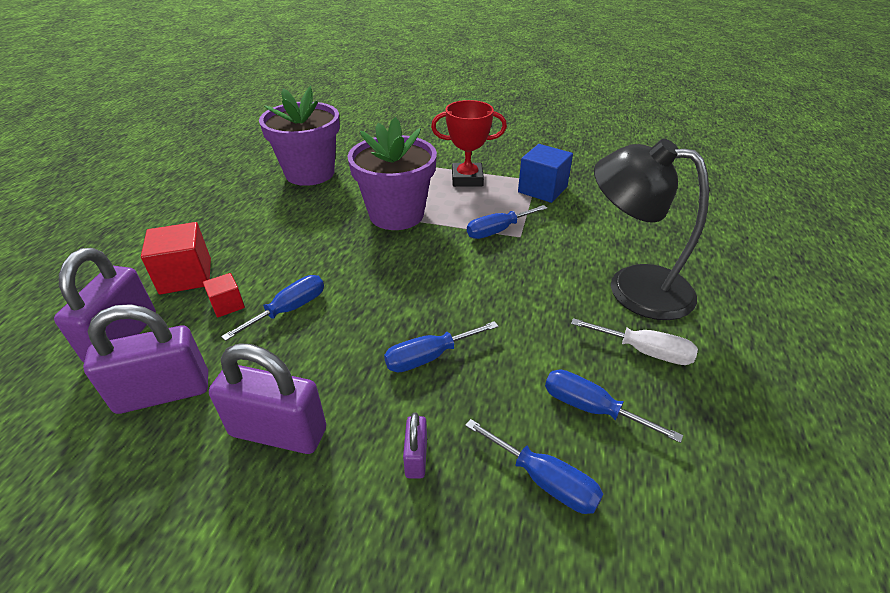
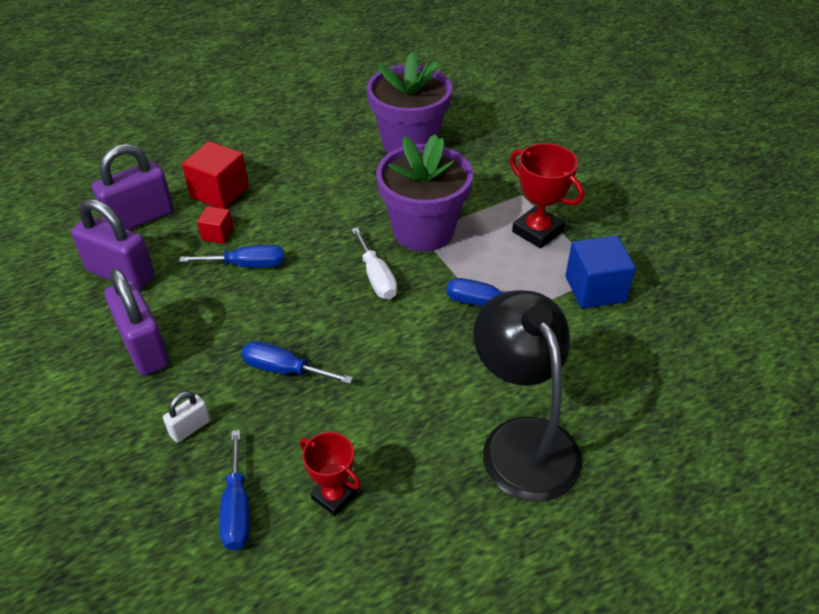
camera: 45 degrees right, 5 degrees up
(416, 457) = (190, 428): purple padlock -> white padlock
(591, 408) = (334, 496): blue screwdriver -> red trophy
(644, 351) = (440, 495): white screwdriver -> white screwdriver (376, 277)

